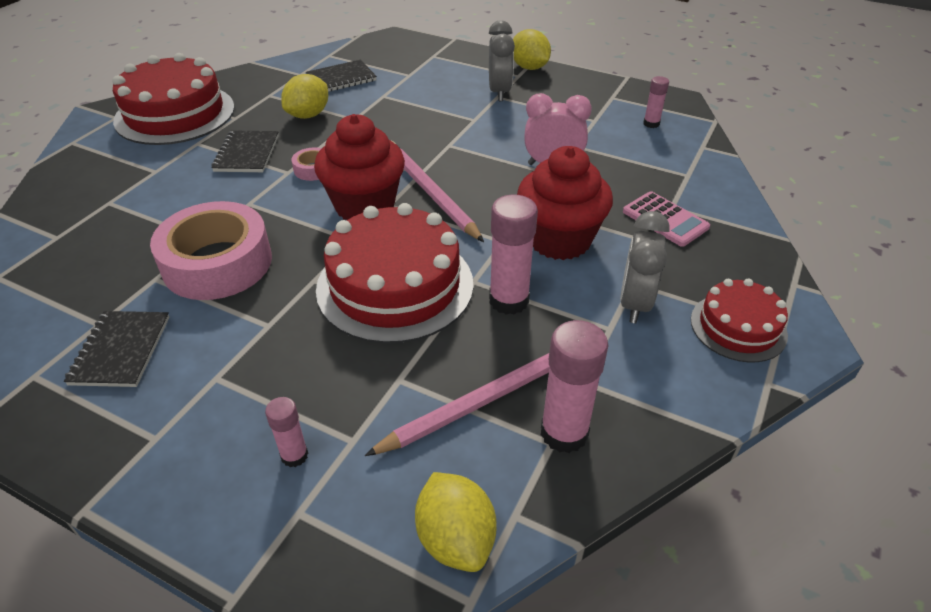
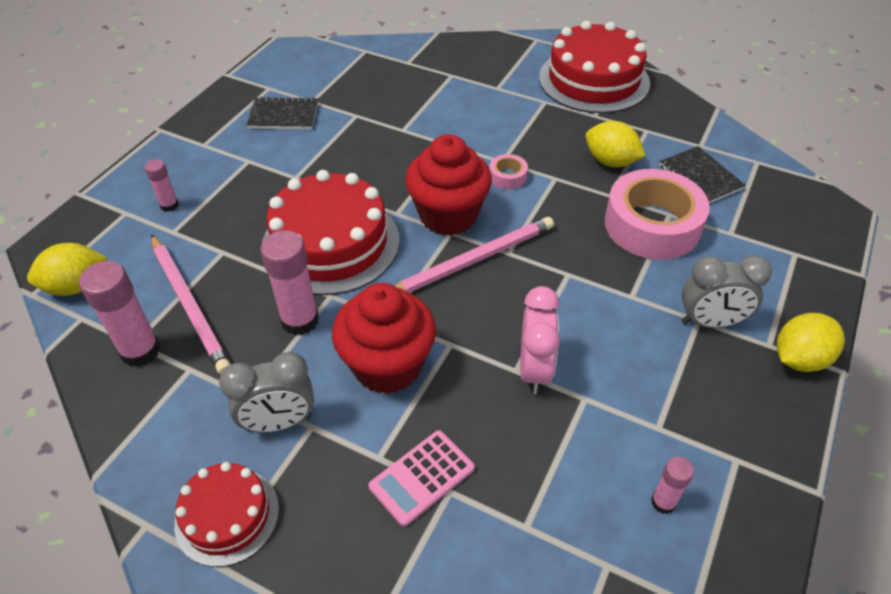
camera: 90 degrees right, 5 degrees up
(217, 263) = (371, 141): pink tape -> pink tape (652, 225)
(247, 153) = (530, 132): black notebook -> none
(635, 303) = (279, 422): grey clock -> grey clock turned 150 degrees clockwise

